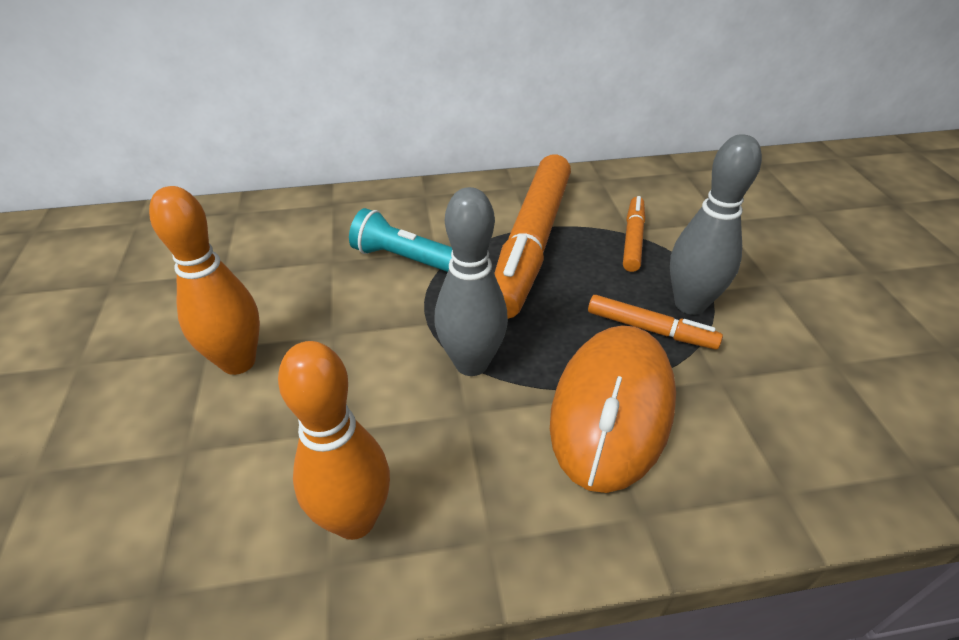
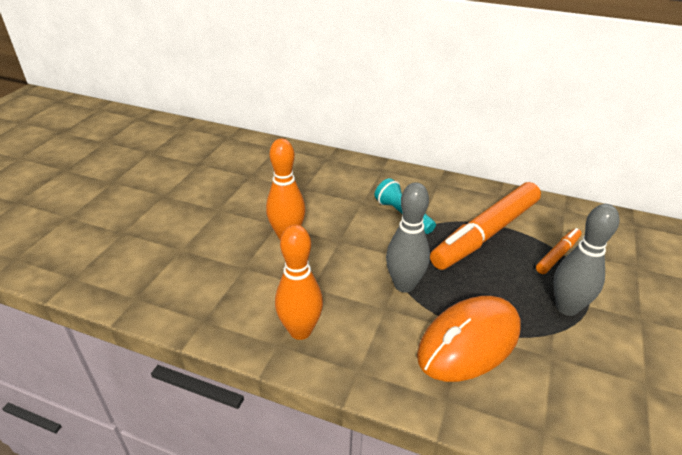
camera: 30 degrees right, 5 degrees down
(650, 329) = (527, 311): orange marker -> none

